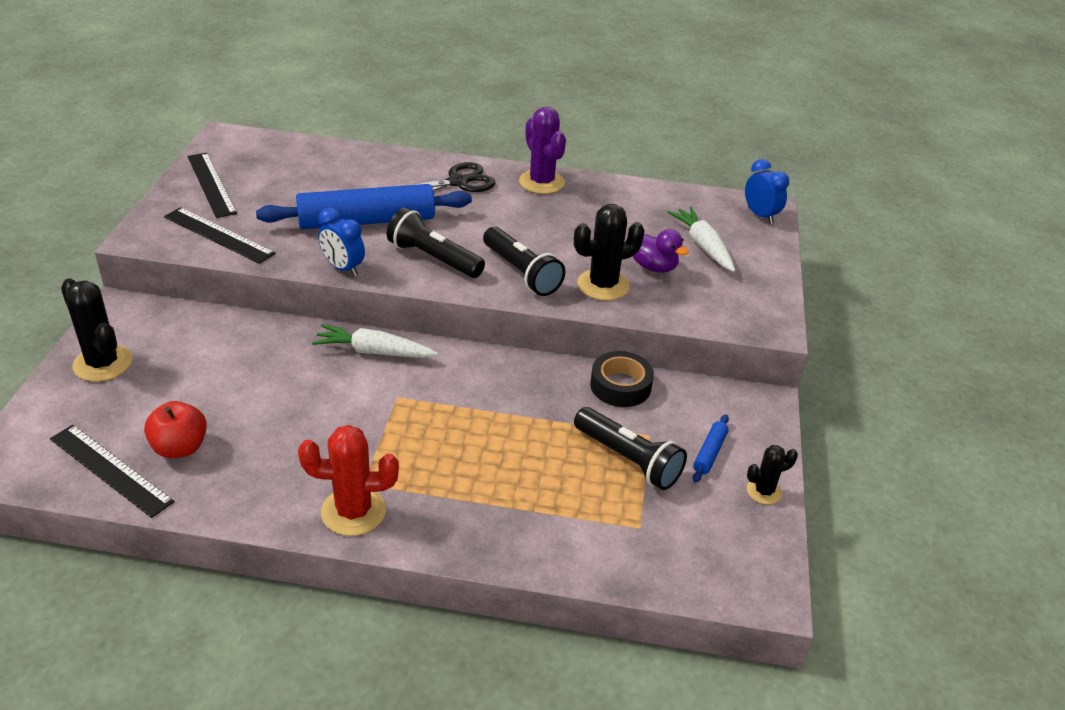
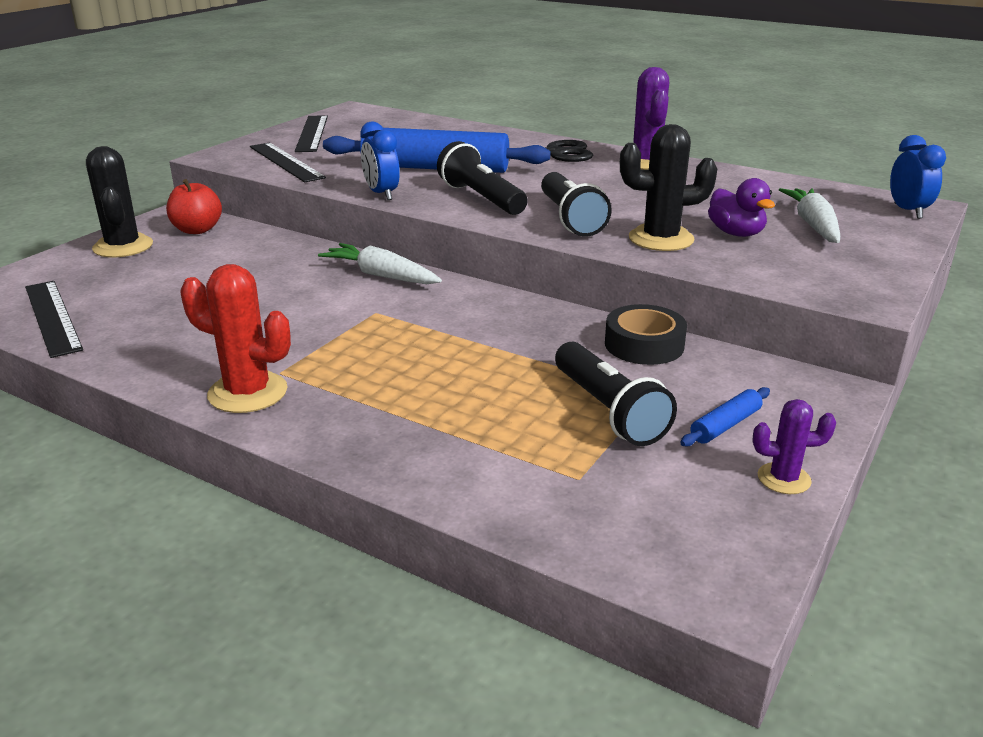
camera: 25 degrees right, 10 degrees down
(180, 448) = (129, 313): red apple -> red apple (197, 230)
(764, 491) = (784, 479): black cactus -> purple cactus

